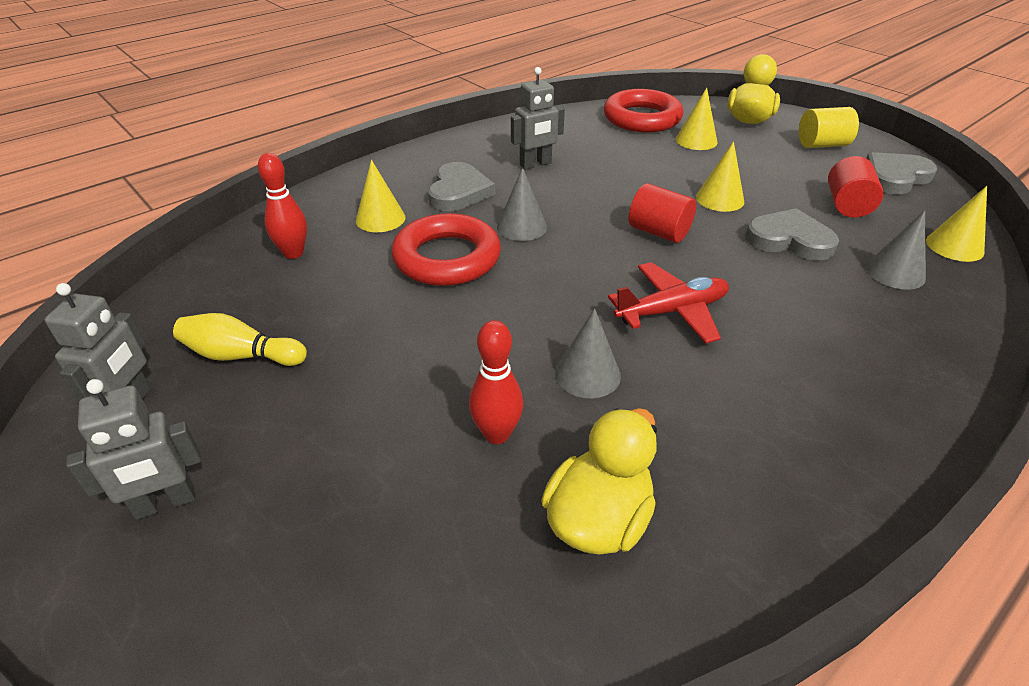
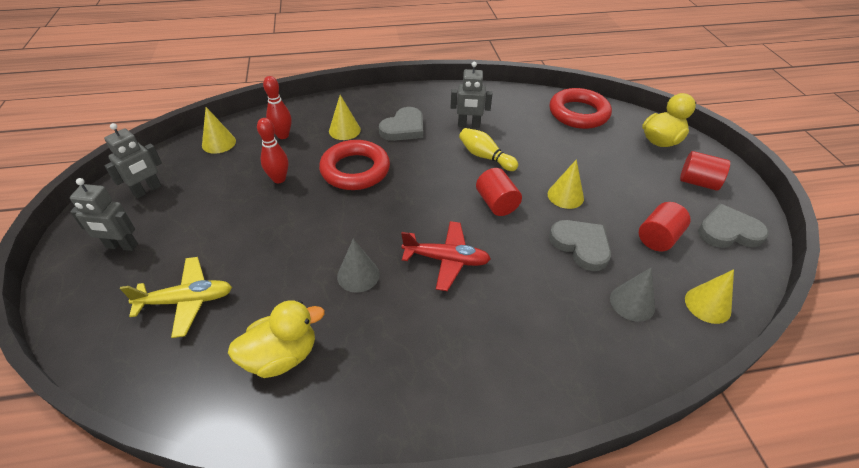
camera: 30 degrees right, 5 degrees up
(241, 355) = (210, 185): yellow bowling pin -> yellow bowling pin (485, 157)
(373, 524) = (186, 301): none -> yellow plane
(497, 434) = (280, 285): red bowling pin -> red bowling pin (279, 179)
(522, 227) = (416, 166): grey cone -> none
(696, 140) = (599, 144): yellow cone -> yellow cone (219, 143)
(822, 145) = (698, 182): yellow cylinder -> red cylinder

